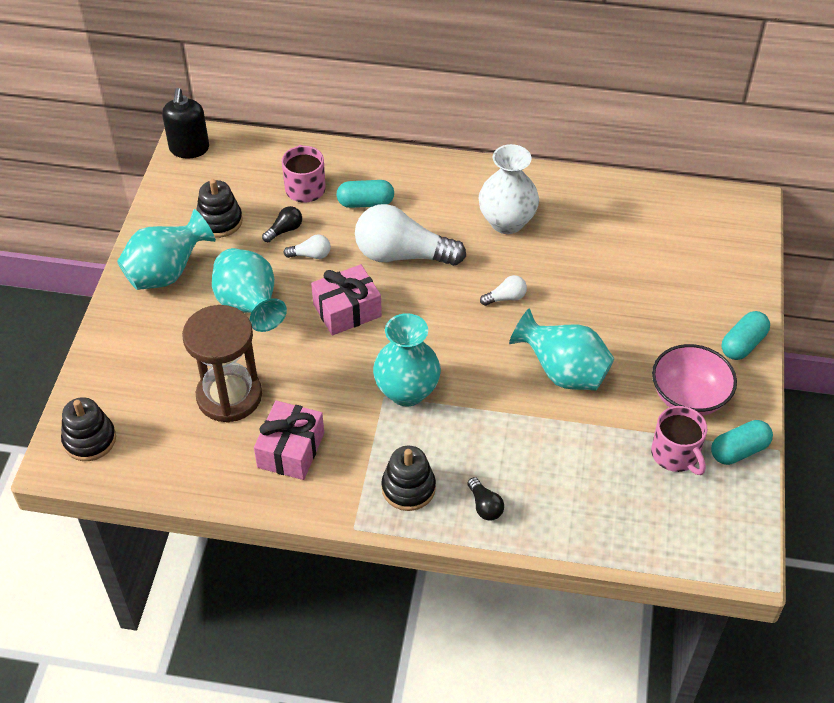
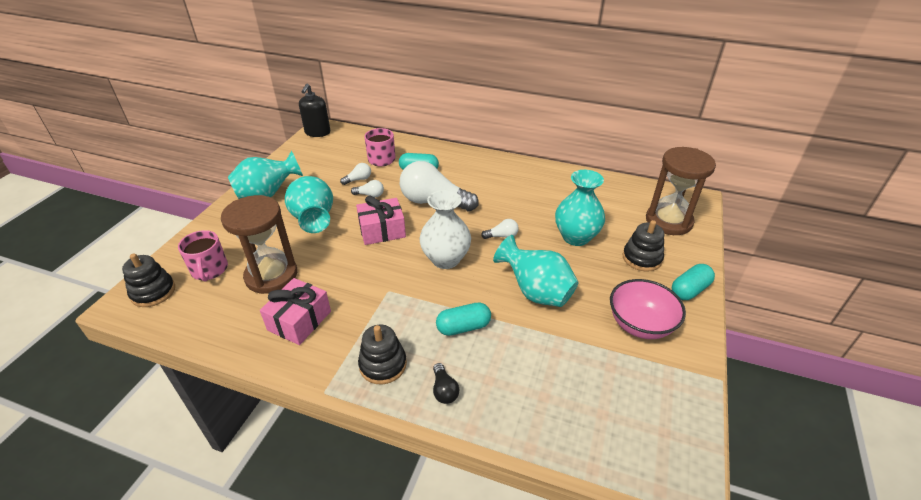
camera: 10 degrees right, 10 degrees down
(219, 221) = (317, 170): black stacking toy -> black stacking toy (642, 258)
(285, 230) = (358, 179): black light bulb -> white light bulb
(407, 391) = (407, 290): turquoise vase -> turquoise vase (576, 237)
(507, 222) = (514, 191): white vase -> white vase (445, 259)
(675, 454) = (624, 370): pink mug -> pink mug (209, 270)
(714, 246) = (668, 221): none -> brown hourglass
(739, 450) = (684, 375): turquoise capsule -> turquoise capsule (463, 327)

